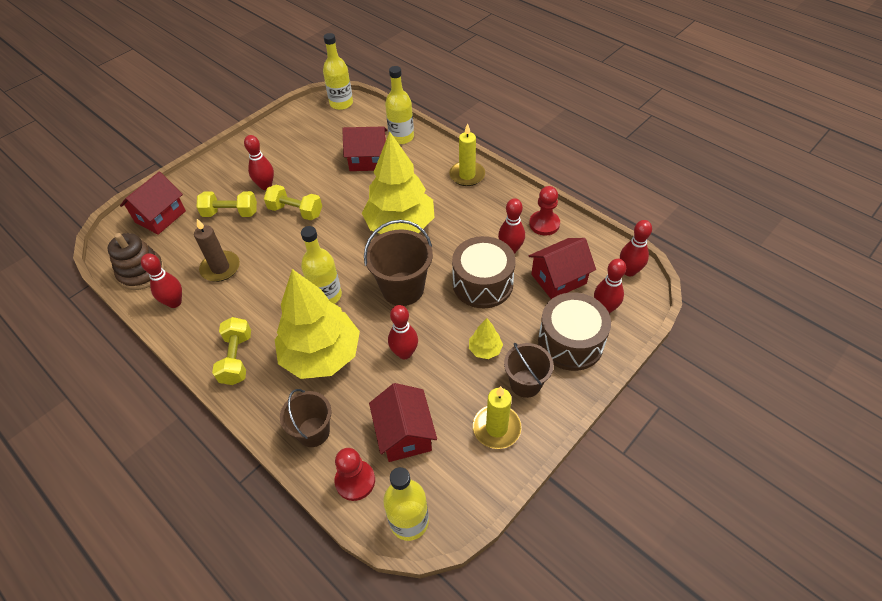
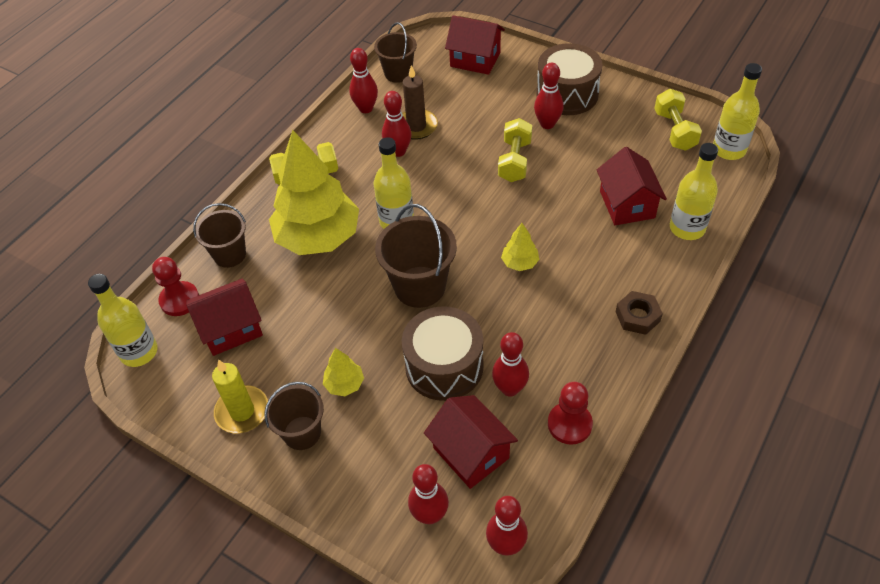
camera: 80 degrees right, 0 degrees up
(141, 272) = (398, 73): brown stacking toy -> brown bucket
(230, 213) = (495, 109): yellow dumbbell -> yellow dumbbell (674, 130)
(400, 226) = (519, 263): yellow tree -> yellow tree, size x0.41
(404, 353) = (330, 308): red bowling pin -> red bowling pin (398, 151)
(467, 175) = (637, 316): yellow candle -> brown nut
(570, 342) = (368, 477): brown drum -> brown drum (567, 94)

